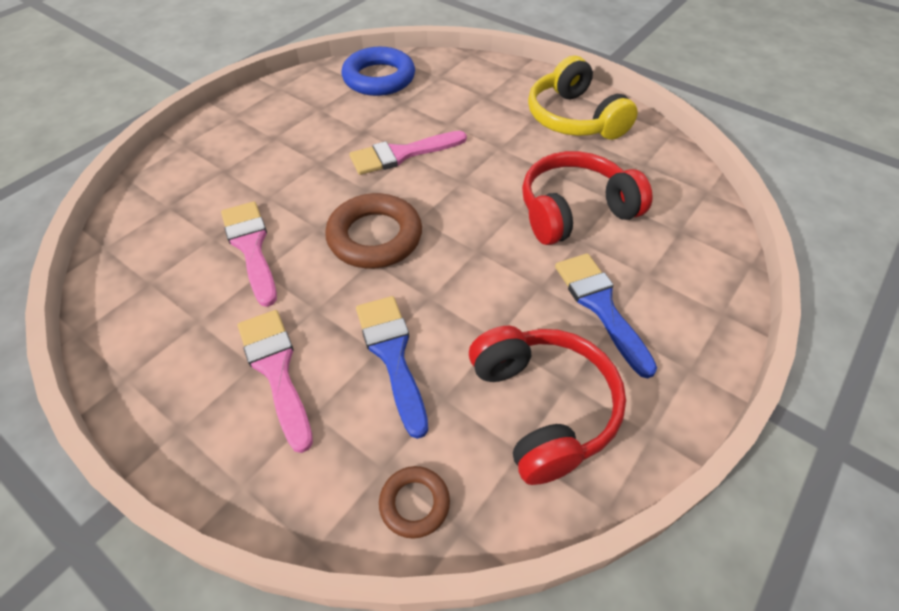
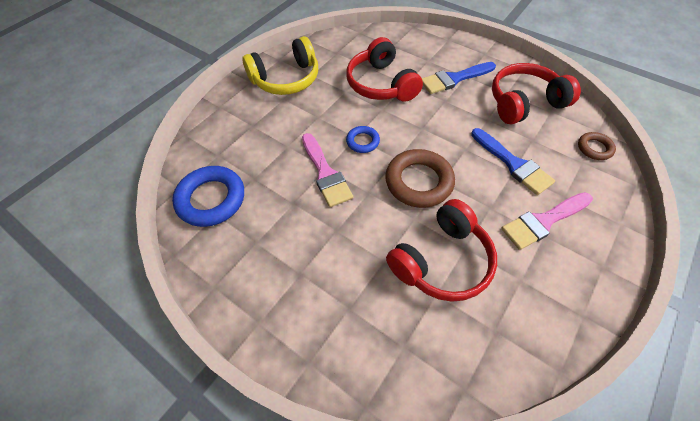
camera: 90 degrees left, 5 degrees up
(251, 247) = (442, 261): pink brush -> red headphones
(392, 355) = (513, 164): blue brush -> blue brush turned 105 degrees counterclockwise
(452, 187) = (362, 141): none -> blue ring

